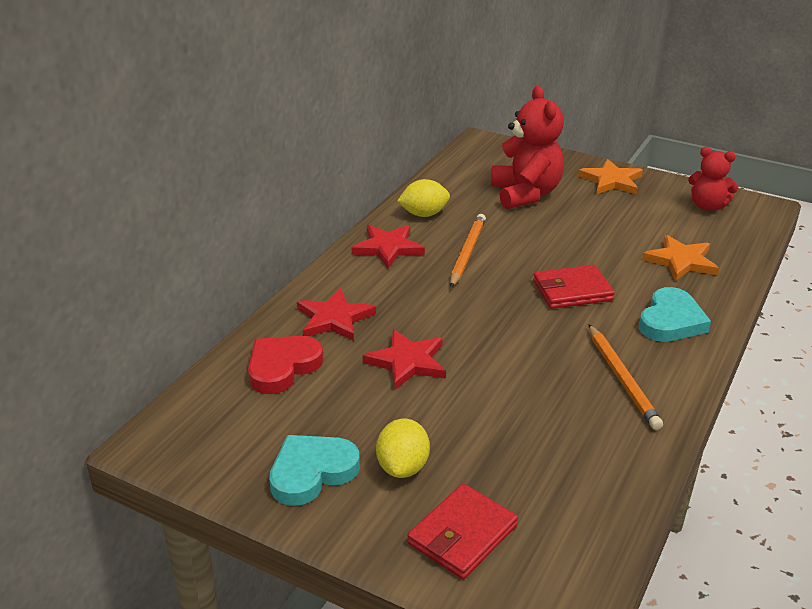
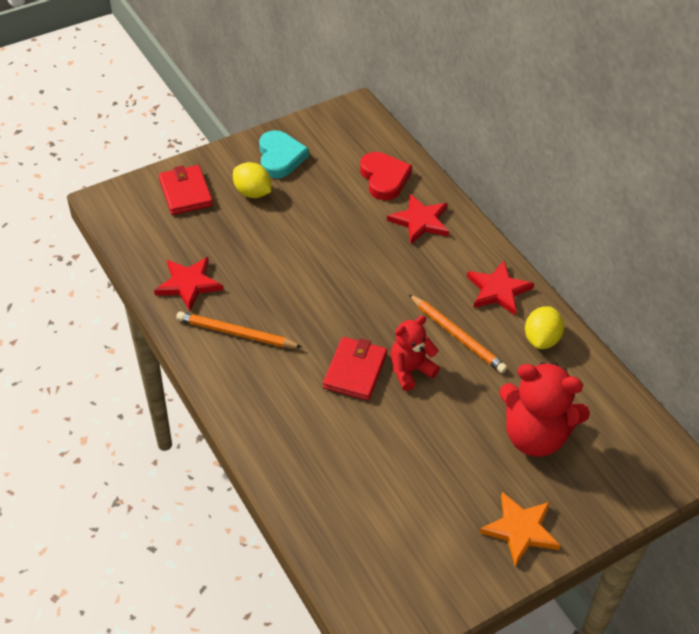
camera: 120 degrees right, 15 degrees up
(407, 362) = (343, 236): red star -> red star (188, 284)
(671, 321) = (270, 407): turquoise heart -> none
(681, 261) = (340, 478): orange star -> none
(707, 206) = (416, 580): red teddy bear -> red teddy bear (410, 370)

